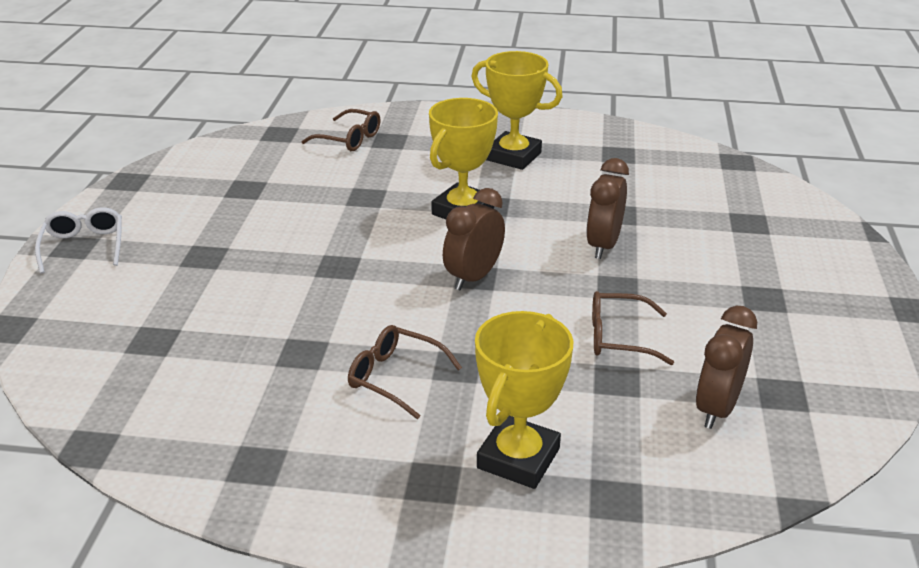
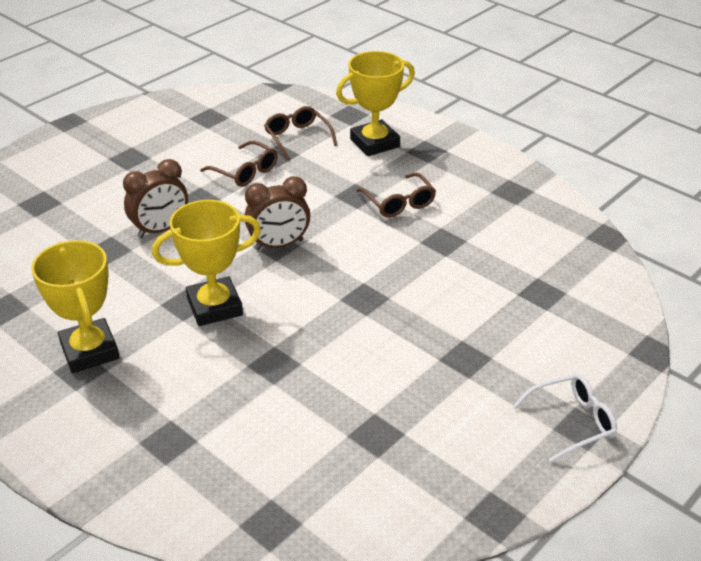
camera: 145 degrees left, 5 degrees up
(84, 246) = (571, 422): white glasses -> white glasses turned 135 degrees counterclockwise
(349, 139) = (206, 466): brown glasses -> brown glasses (297, 138)
(717, 408) = (251, 124): brown clock -> none

